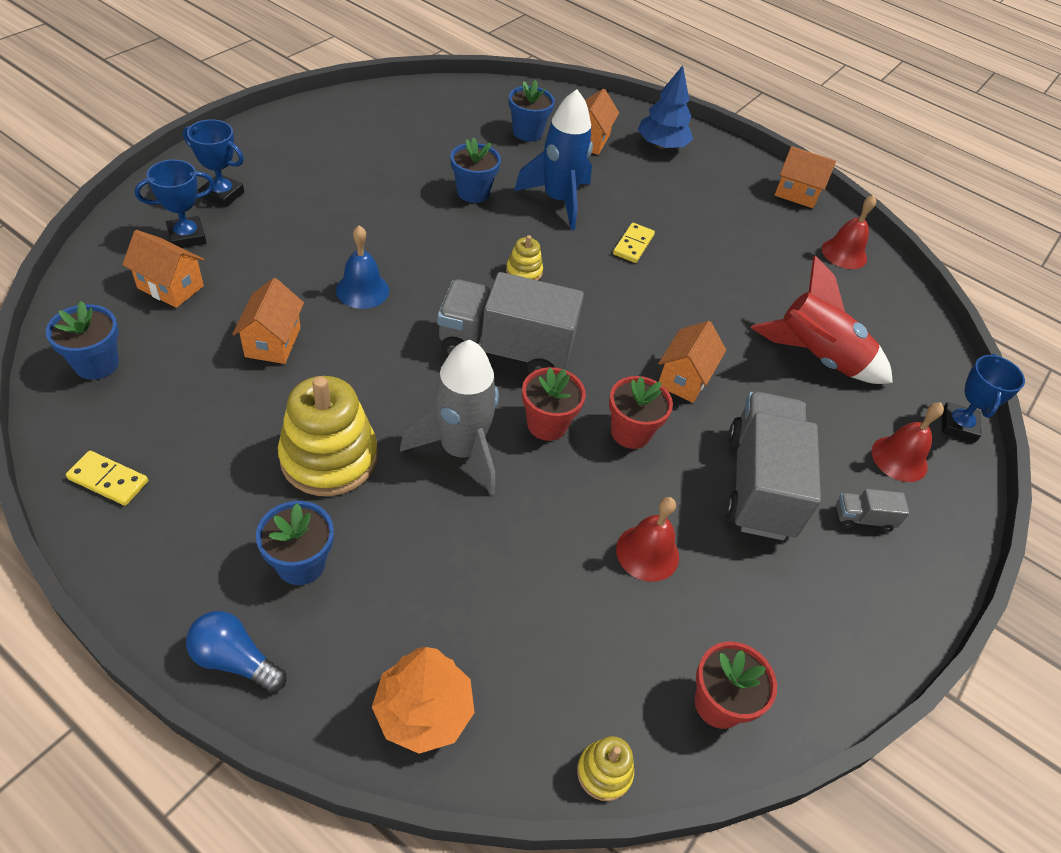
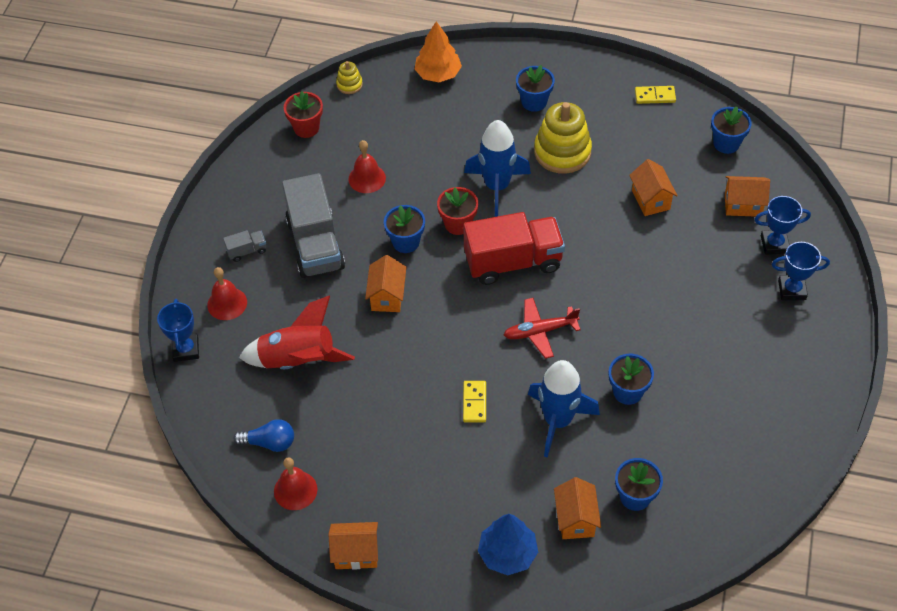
camera: 165 degrees right, 5 degrees up
(187, 236) = (774, 244): blue trophy -> blue trophy turned 45 degrees clockwise
(235, 660) = (530, 59): blue light bulb -> blue light bulb (269, 442)
(362, 290) = (632, 260): blue bell -> none
(461, 450) = (497, 187): grey rocket -> blue rocket
(505, 349) = (513, 262): grey truck -> red truck
(524, 272) = (540, 331): yellow stacking toy -> red plane
(630, 432) = (406, 242): red flower pot -> blue flower pot

